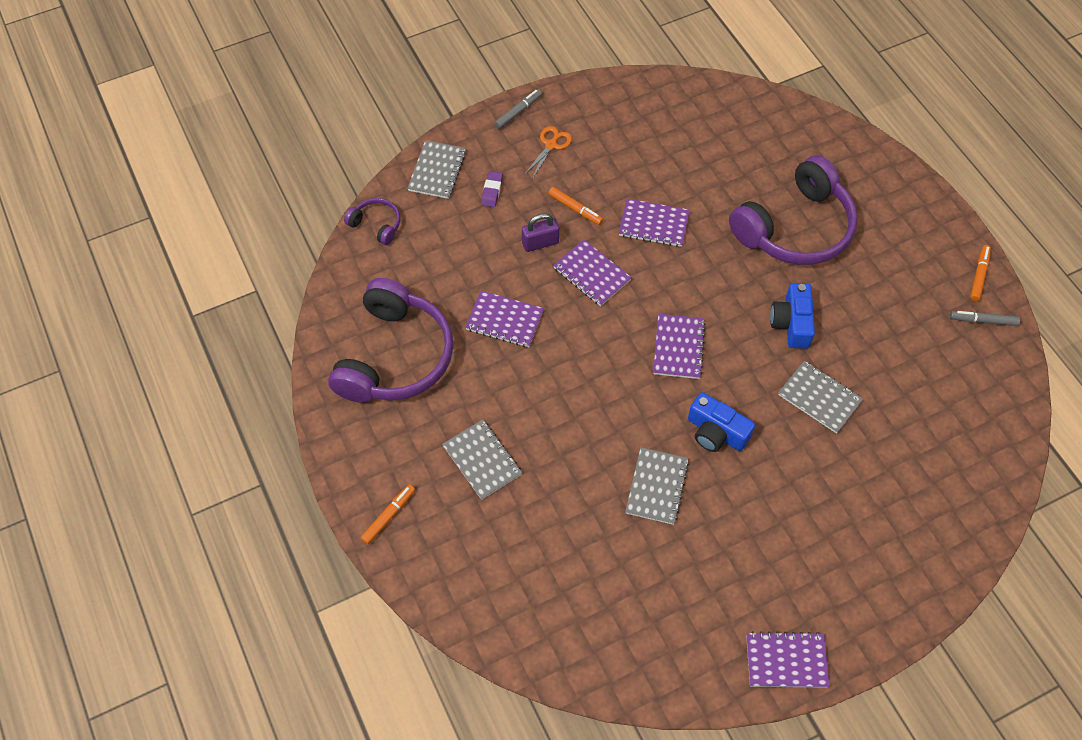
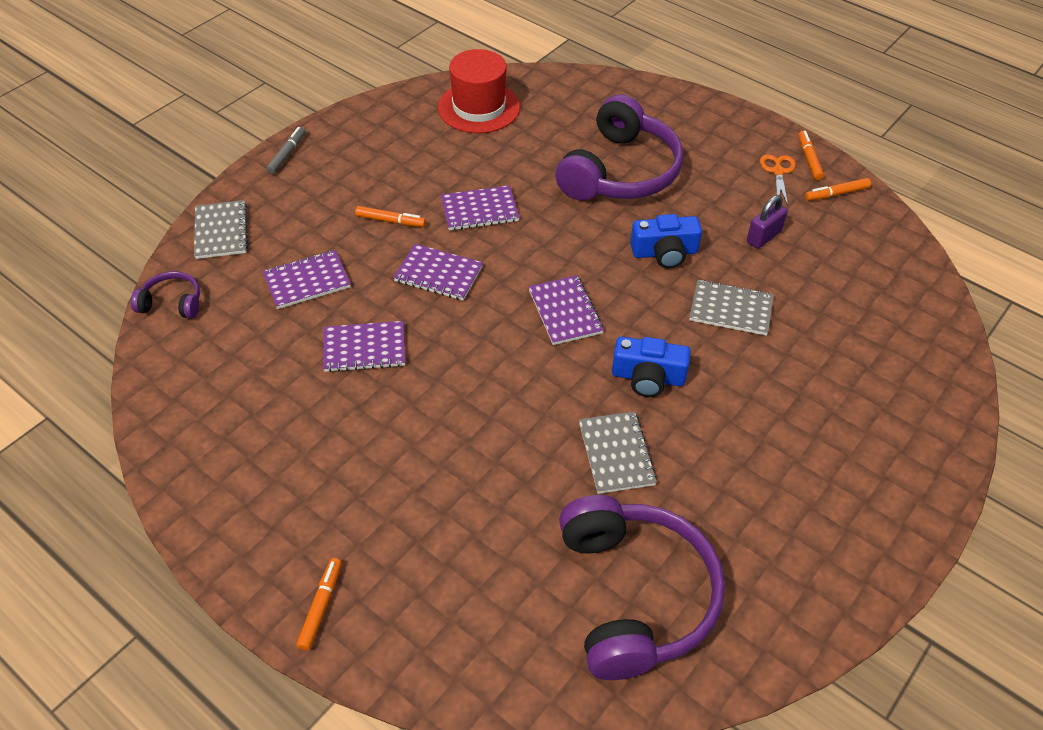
camera: 25 degrees left, 10 degrees down
(395, 356) = (252, 428): purple headphones -> purple headphones (635, 595)
(482, 460) = (407, 500): grey notebook -> none
(492, 191) = (292, 232): purple eraser -> none
(540, 243) = (368, 263): purple padlock -> purple padlock (763, 237)
(551, 145) = (336, 173): orange scissors -> orange scissors (778, 172)
(702, 117) = (479, 107): none -> red hat
(786, 660) = (852, 578): purple notebook -> purple notebook (307, 281)
(792, 323) = (664, 252): blue camera -> blue camera turned 75 degrees counterclockwise
(983, 321) = (836, 194): grey marker -> orange marker

